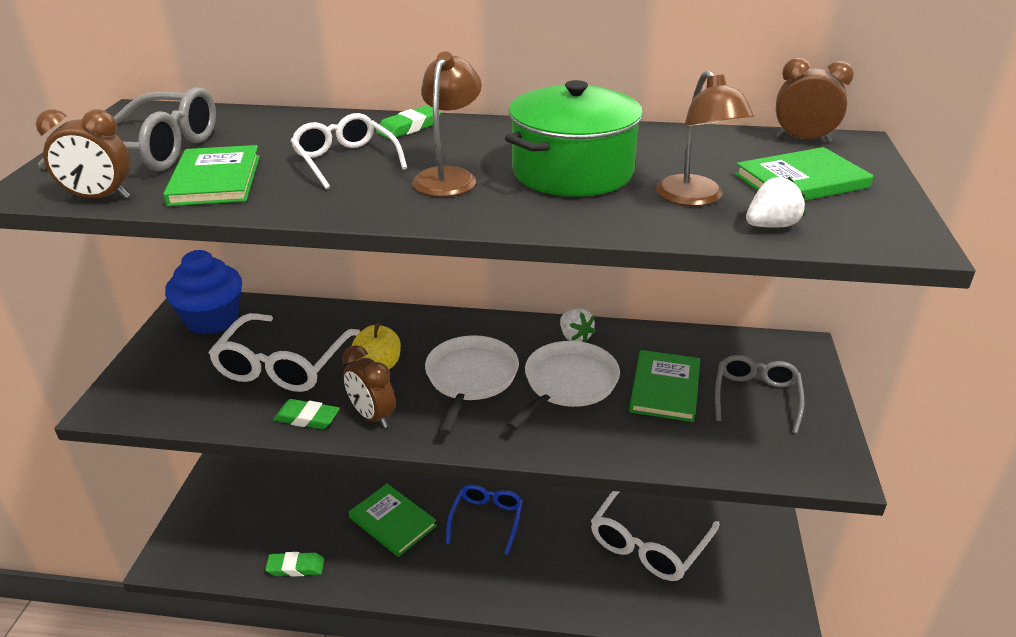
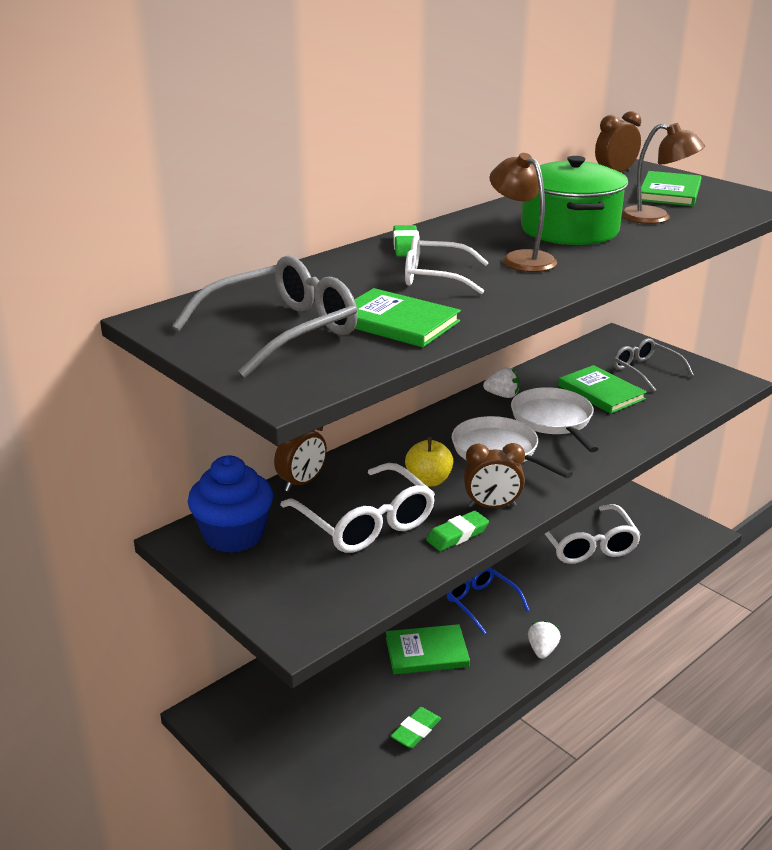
camera: 50 degrees left, 5 degrees down
(100, 198) = (360, 367): brown clock -> brown clock (302, 482)
(771, 226) = (715, 215): white strawberry -> white strawberry (542, 650)

